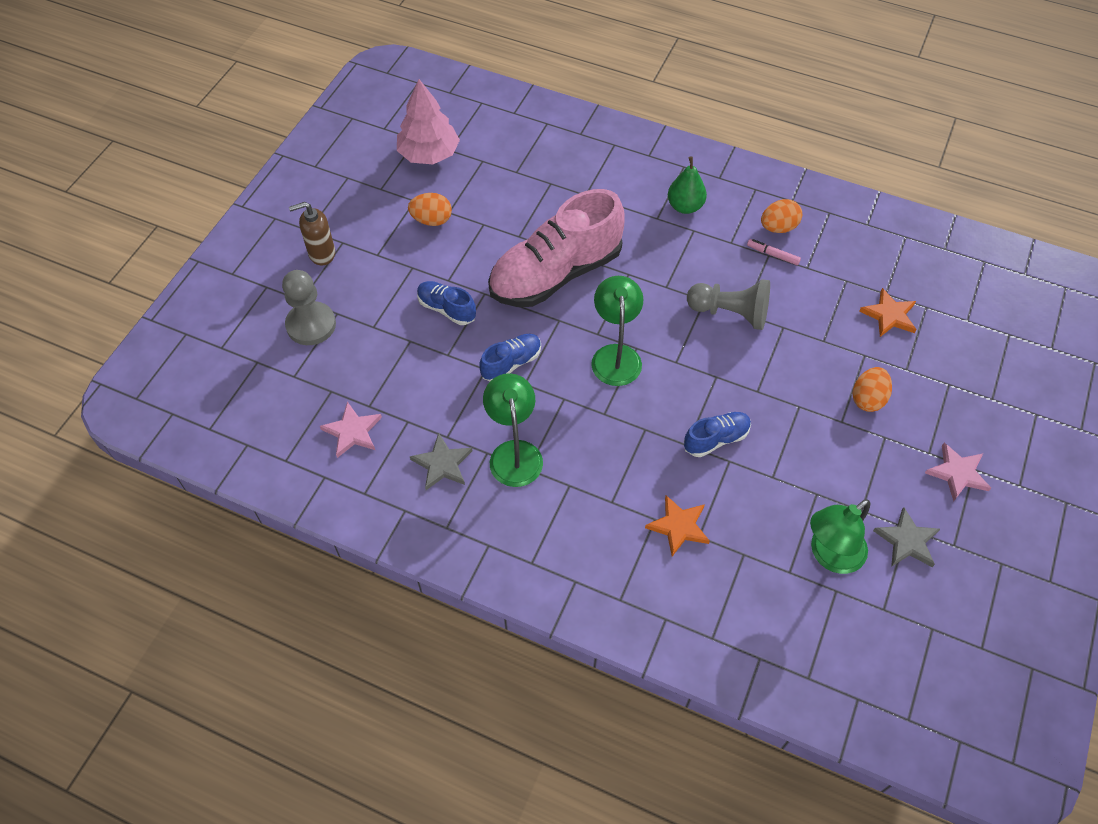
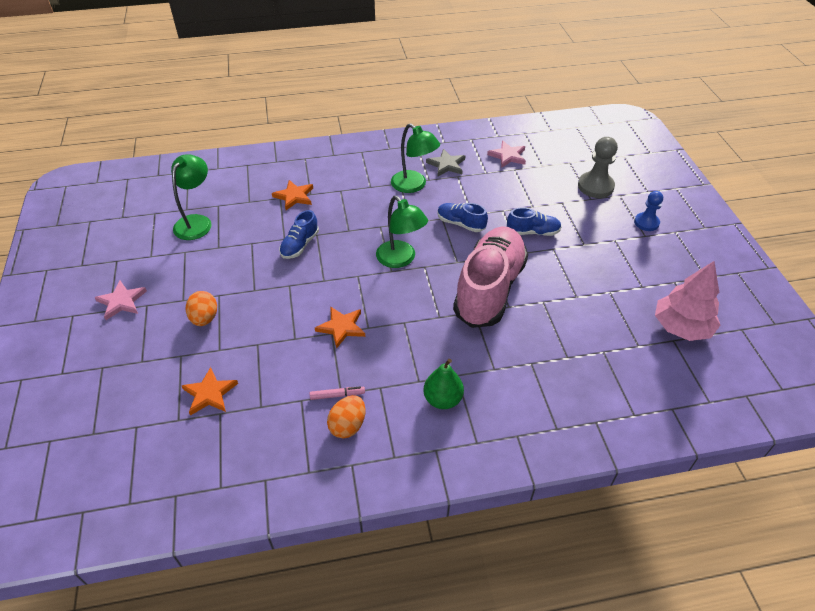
camera: 145 degrees right, 10 degrees down
(321, 254) = (646, 223): brown soap dispenser -> blue pawn
(432, 220) = (612, 279): orange egg -> none
(511, 363) = (461, 224): blue shoe -> blue shoe turned 105 degrees clockwise
(730, 313) = (341, 327): grey pawn -> orange star
(907, 541) = (149, 249): grey star -> none

